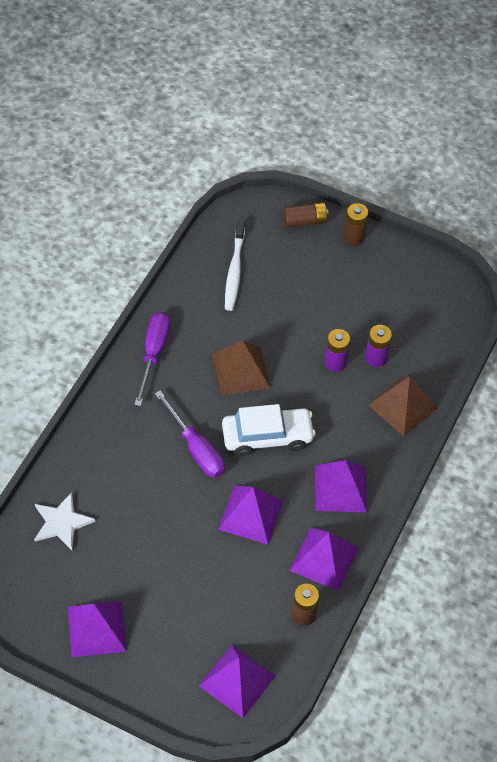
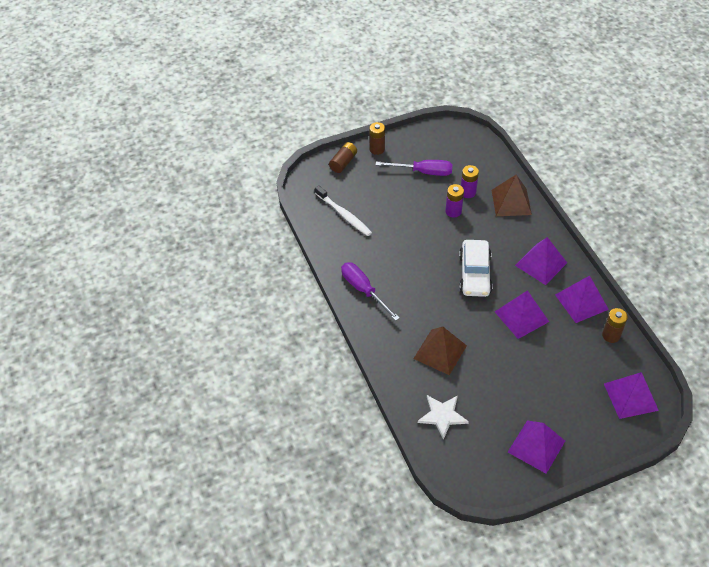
camera: 45 degrees left, 5 degrees down
(196, 448) = (451, 313): purple screwdriver -> purple screwdriver (423, 172)
(241, 371) = (417, 257): brown pyramid -> brown pyramid (440, 352)
(267, 436) = (474, 274): white car -> white car turned 150 degrees clockwise

